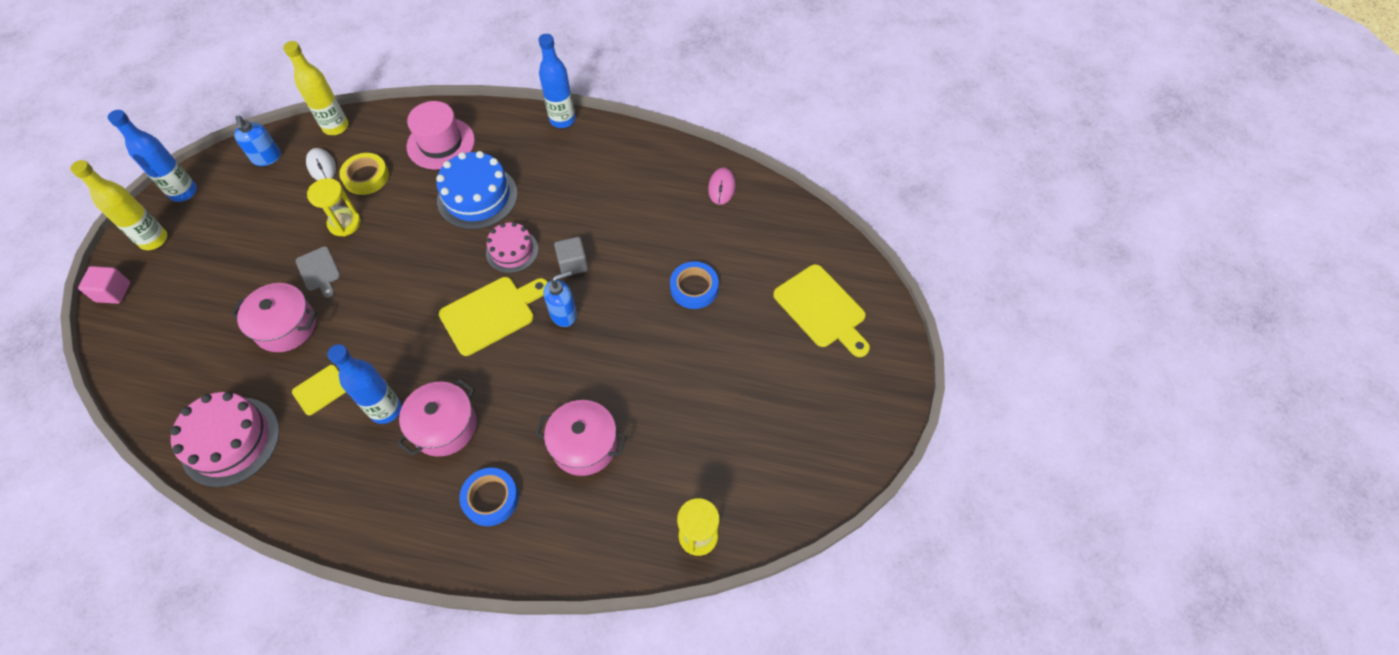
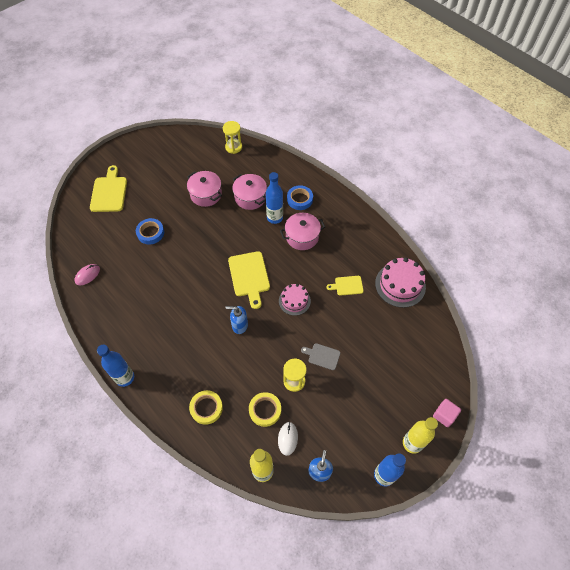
camera: 145 degrees left, 0 degrees up
(286, 326) = (353, 331): pink pot -> pink pot (206, 194)
(319, 271) = (322, 356): grey cutting board -> grey cutting board turned 75 degrees counterclockwise
(386, 410) = (323, 259): blue bottle -> blue bottle (274, 218)
(441, 143) = (206, 408): pink hat -> yellow tape
(477, 197) = (211, 351): blue cake -> none
(491, 313) = (249, 276): yellow cutting board -> yellow cutting board turned 105 degrees counterclockwise
(512, 251) = (217, 304): pink cake -> pink cake (294, 301)
(564, 314) = (217, 256): blue soap dispenser -> blue soap dispenser (239, 325)
(573, 264) = (193, 278): grey cube -> none

